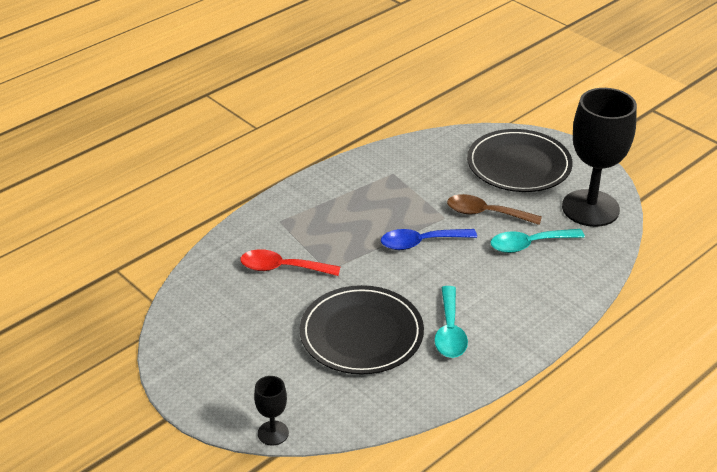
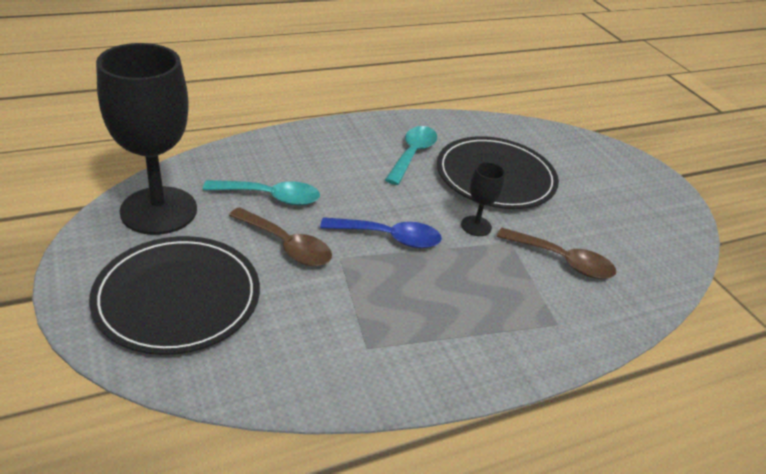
camera: 165 degrees left, 0 degrees up
(273, 433) = (590, 139): black goblet -> black goblet (476, 226)
(282, 268) = (562, 261): red spoon -> brown spoon

